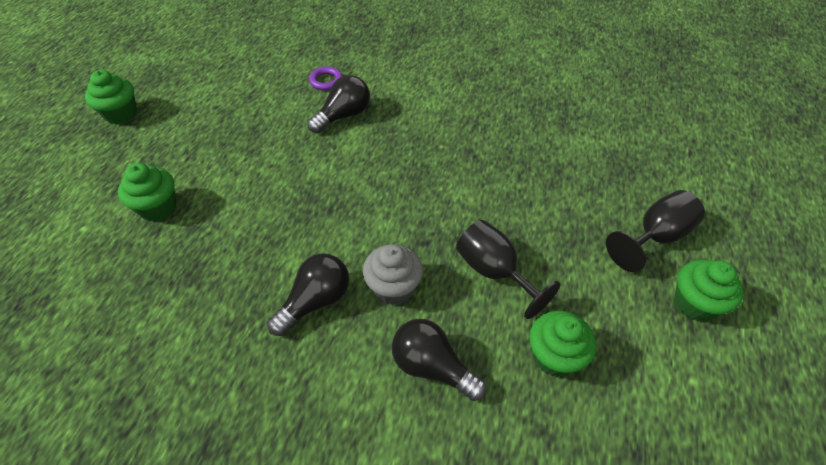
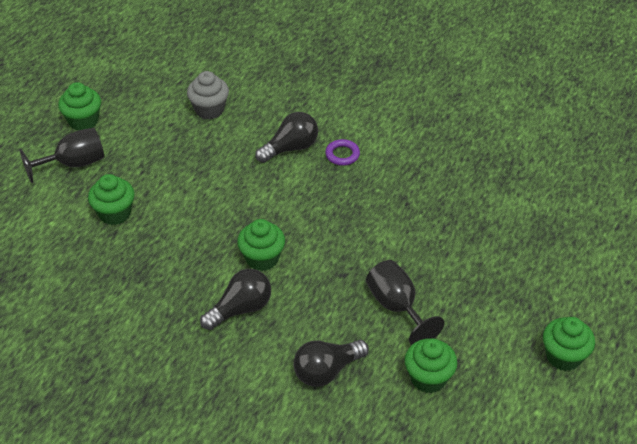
camera: 10 degrees right, 5 degrees down
(326, 81) = (279, 110): purple ring -> purple ring (342, 155)
(332, 236) = (262, 258): none -> green cupcake
(393, 288) = (307, 307): grey cupcake -> grey cupcake (209, 109)
(432, 367) = (326, 371): black light bulb -> black light bulb turned 75 degrees counterclockwise
(655, 237) = (551, 298): black goblet -> black goblet (74, 164)

